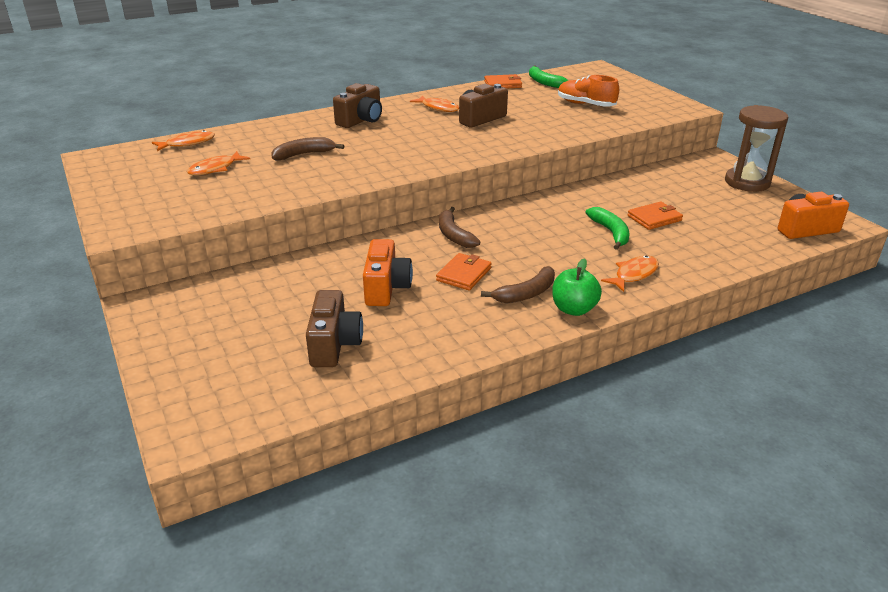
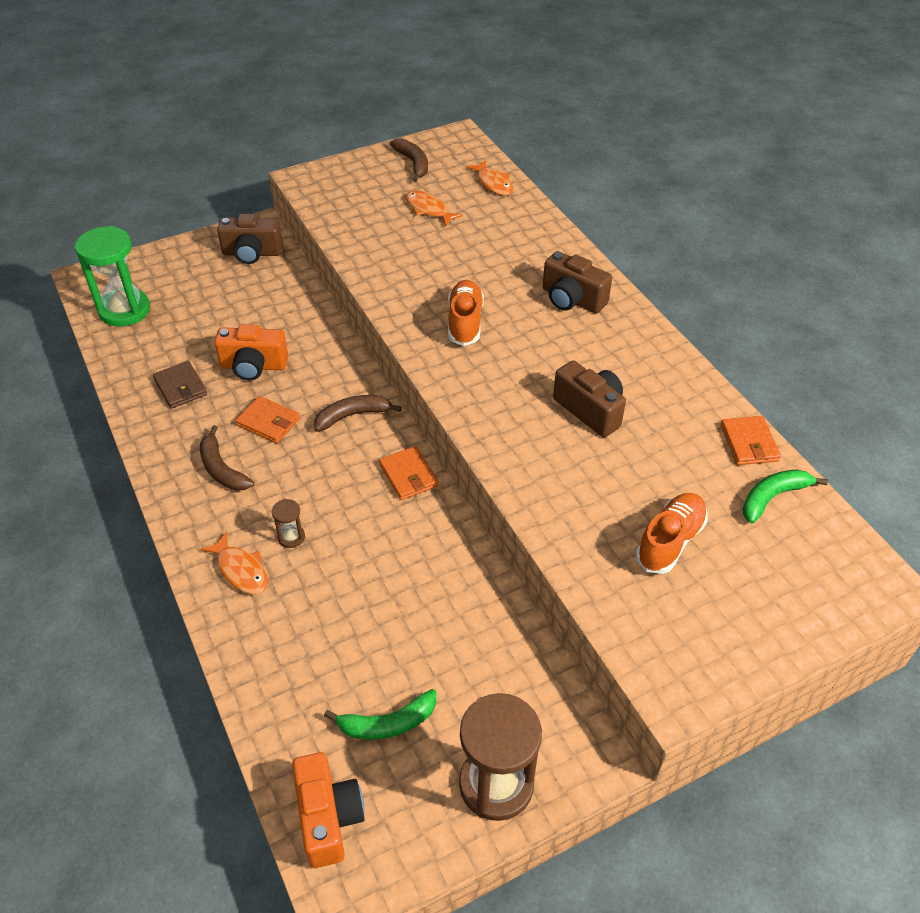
camera: 90 degrees right, 15 degrees up
(271, 389) = (124, 310): none -> green hourglass
(304, 154) = (464, 263): brown banana -> brown banana (413, 163)
(334, 344) = (172, 339): brown camera -> brown camera (252, 253)
(383, 154) = (465, 322): none -> orange shoe
(415, 329) = (180, 387): none -> brown wallet
(438, 108) = (628, 368): orange fish -> none
(573, 309) = (184, 505): green apple -> none
(593, 255) = (291, 537): none -> brown hourglass
(610, 232) = (343, 563): green banana -> green banana (388, 723)
(654, 218) = (378, 620): orange wallet -> orange wallet (408, 475)

